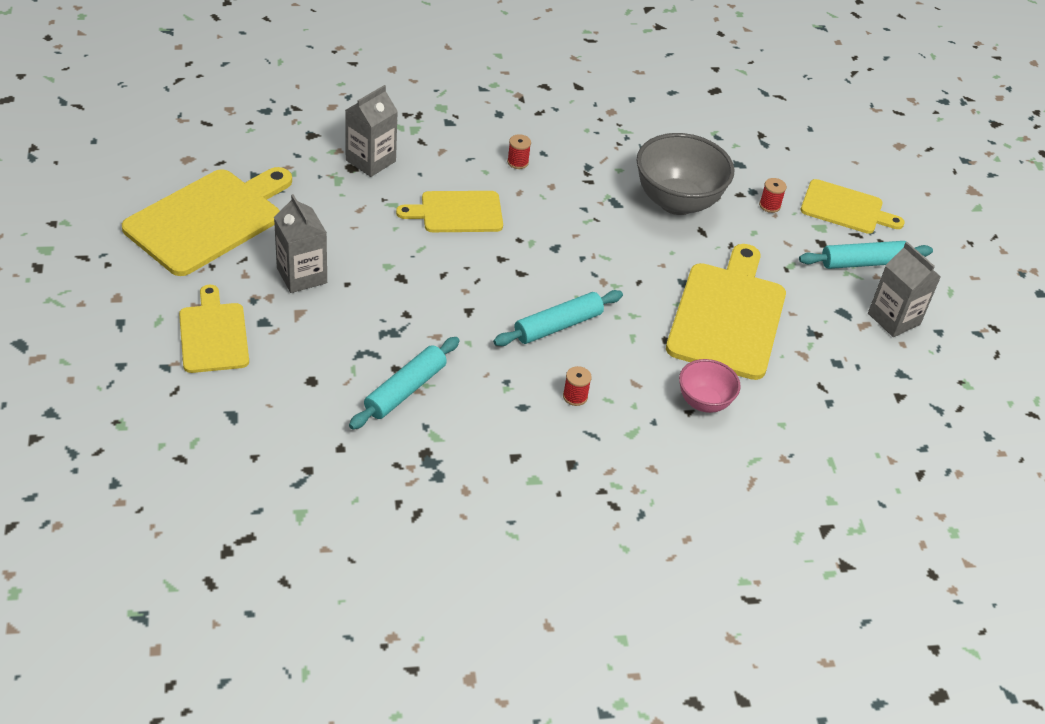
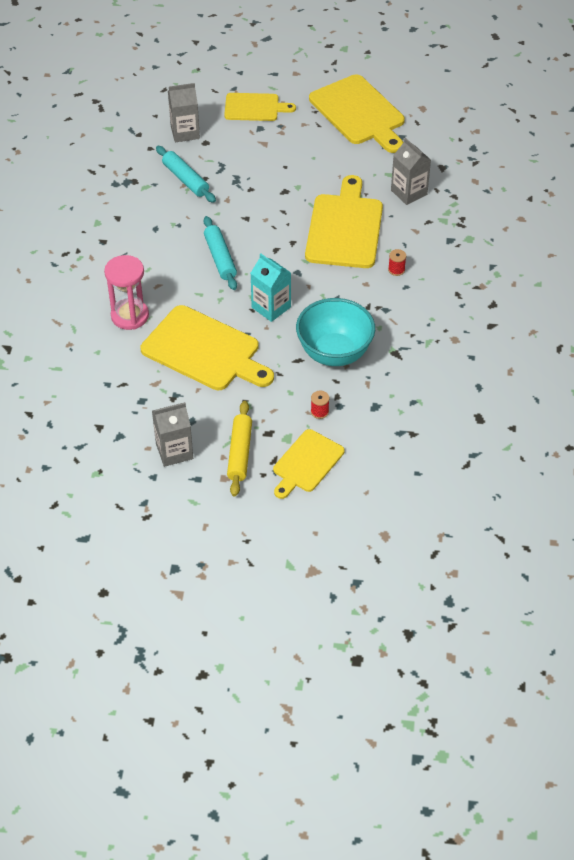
camera: 110 degrees right, 5 degrees up
(302, 275) = (297, 147): grey carton -> grey carton (185, 132)
(457, 212) = (345, 228): yellow cutting board -> yellow cutting board, size x1.65
(575, 396) = (155, 254): red spool -> none
(627, 264) = (271, 307): none -> turquoise carton
(677, 202) = (334, 353): grey bowl -> turquoise bowl
(704, 402) = (130, 316): pink bowl -> pink hourglass
(863, 263) = (239, 453): turquoise rolling pin -> yellow rolling pin

